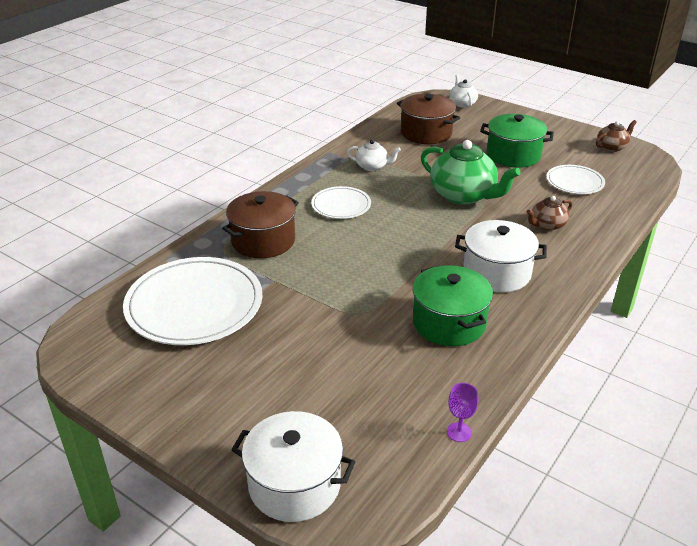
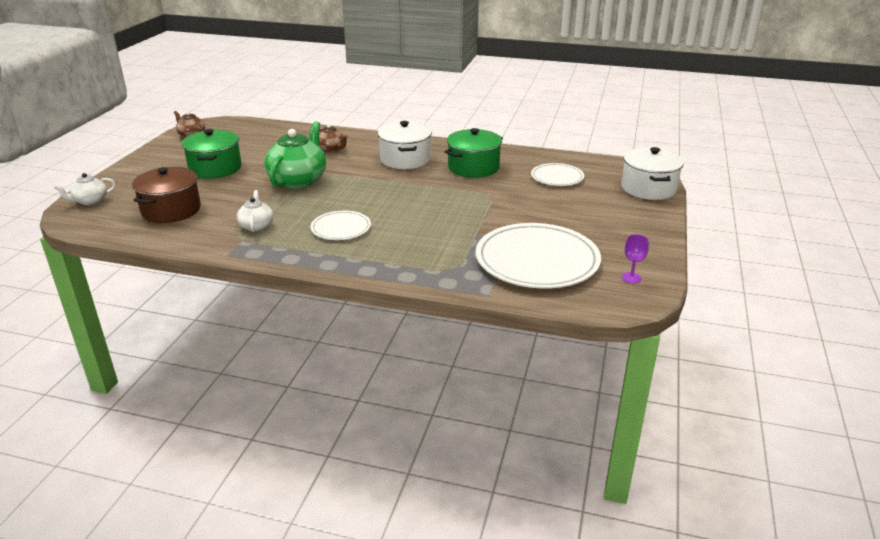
camera: 110 degrees left, 5 degrees down
(263, 241) = (423, 252): brown pot -> none
(459, 432) = (564, 155): purple goblet -> purple goblet (631, 278)
(574, 182) = (259, 144): white plate -> white plate (557, 177)

